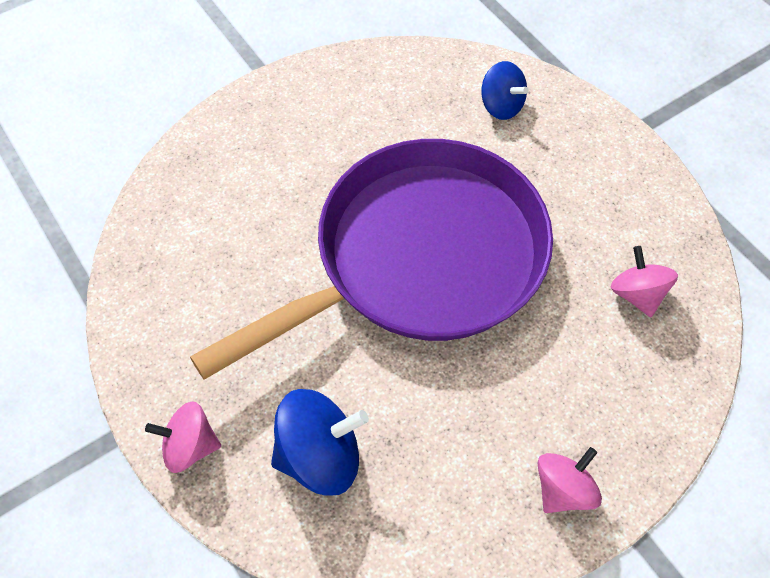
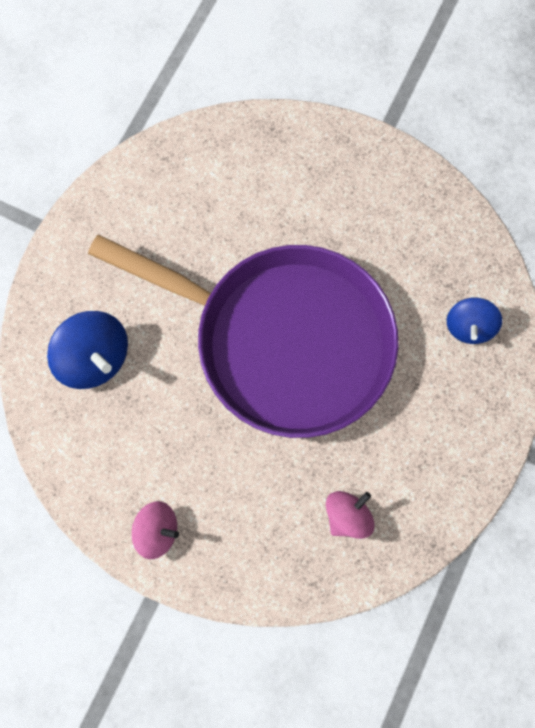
camera: 60 degrees right, 15 degrees up
(190, 446) = (57, 274): pink spinning top -> none

